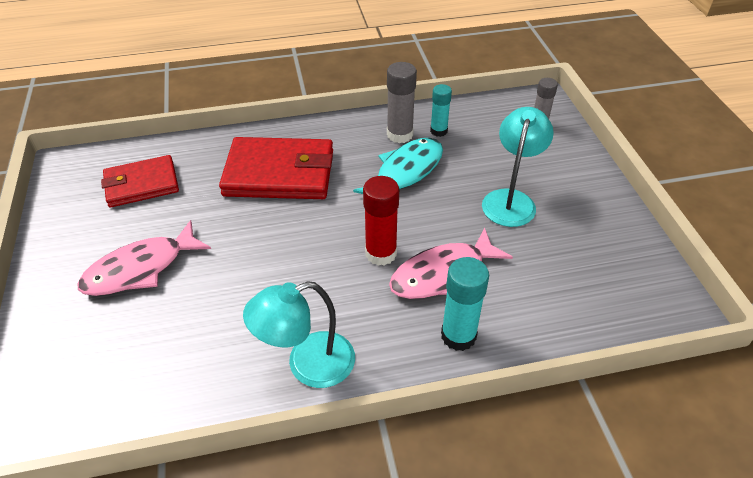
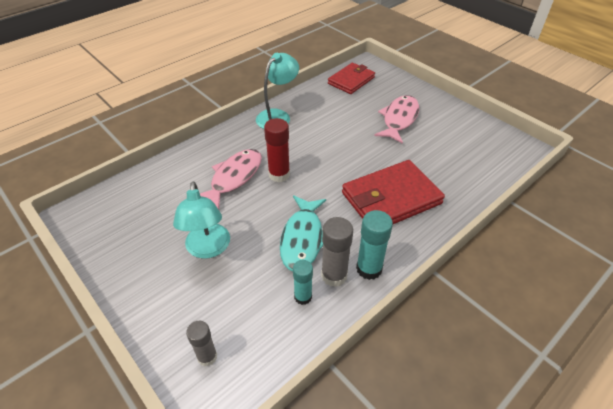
camera: 150 degrees right, 0 degrees up
(141, 184) = (463, 155): red wallet -> red wallet (351, 80)
(458, 336) = (210, 151): turquoise glue stick -> turquoise glue stick (369, 269)

